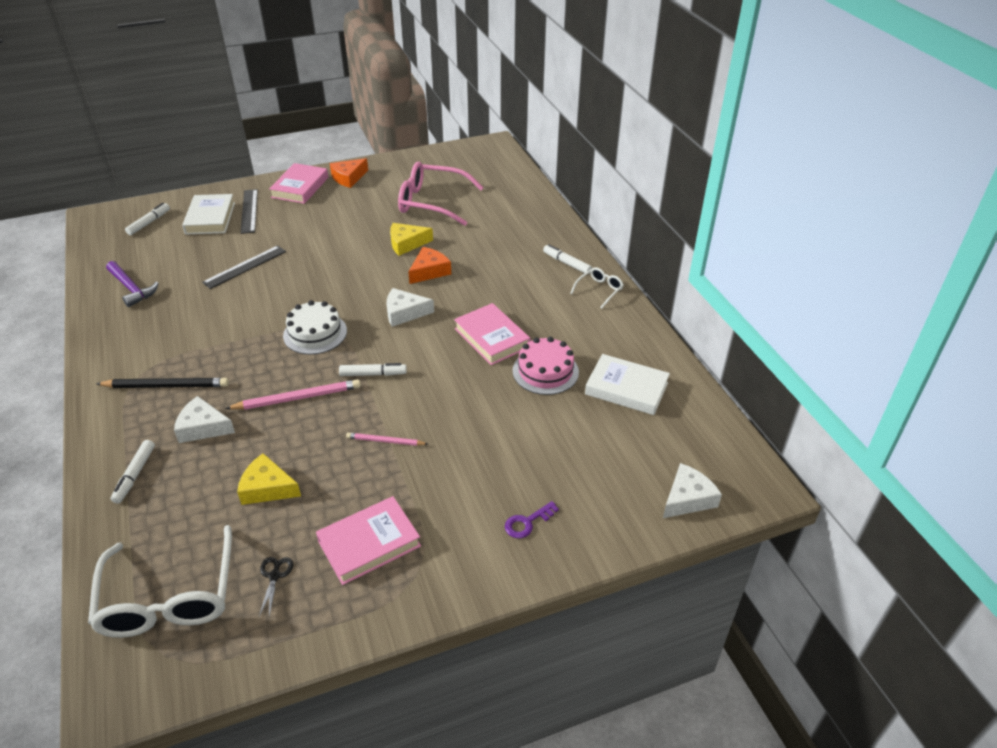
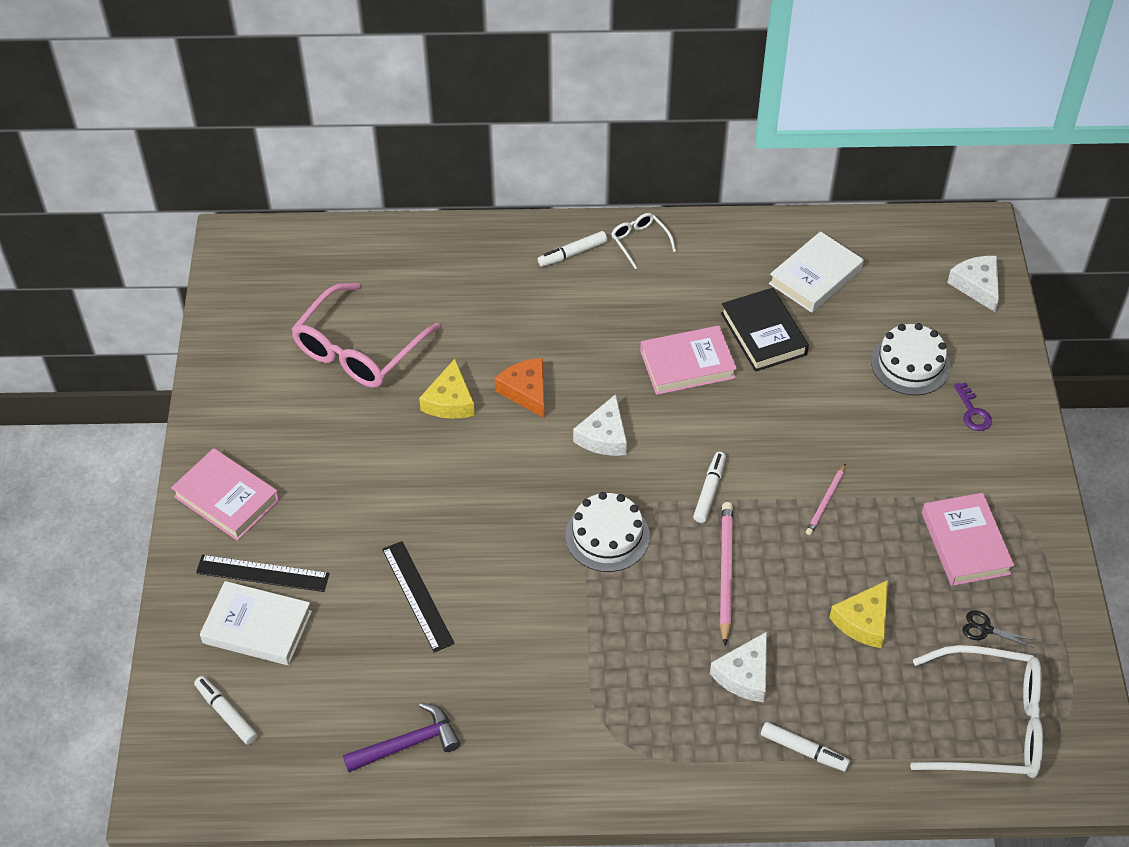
camera: 70 degrees left, 10 degrees up
(166, 386) = (651, 709): black pencil -> none
(348, 178) = (232, 432): orange cheese -> none
(545, 371) = (763, 334): pink cake -> black book
(562, 467) = (910, 364): none -> white cake

